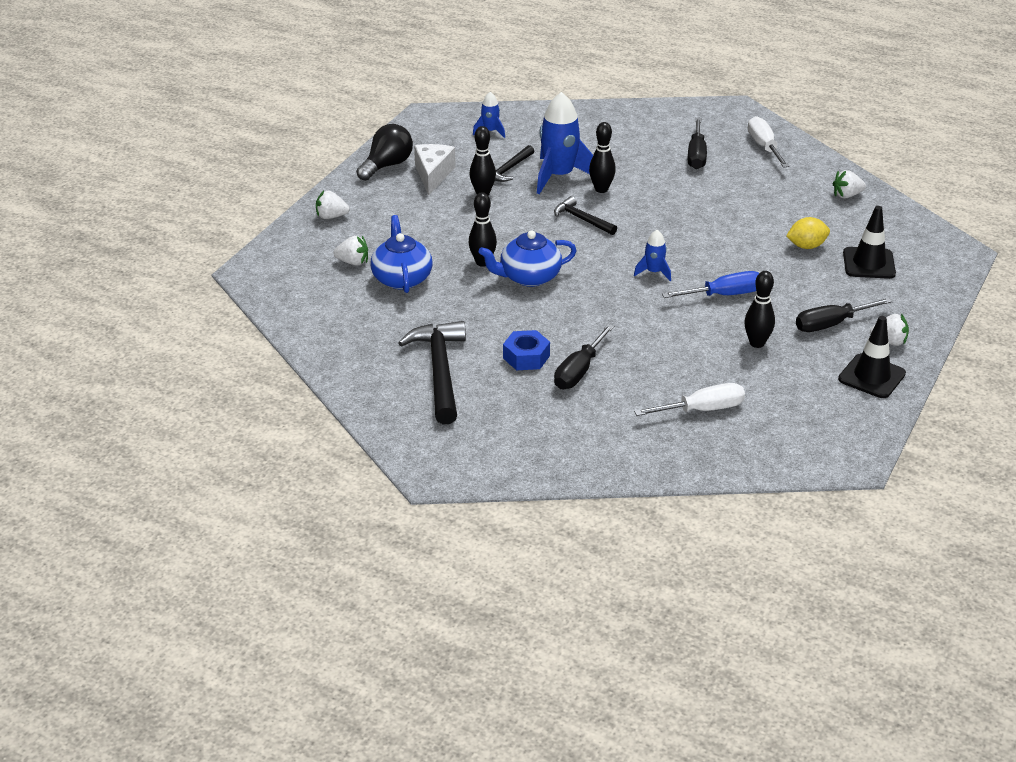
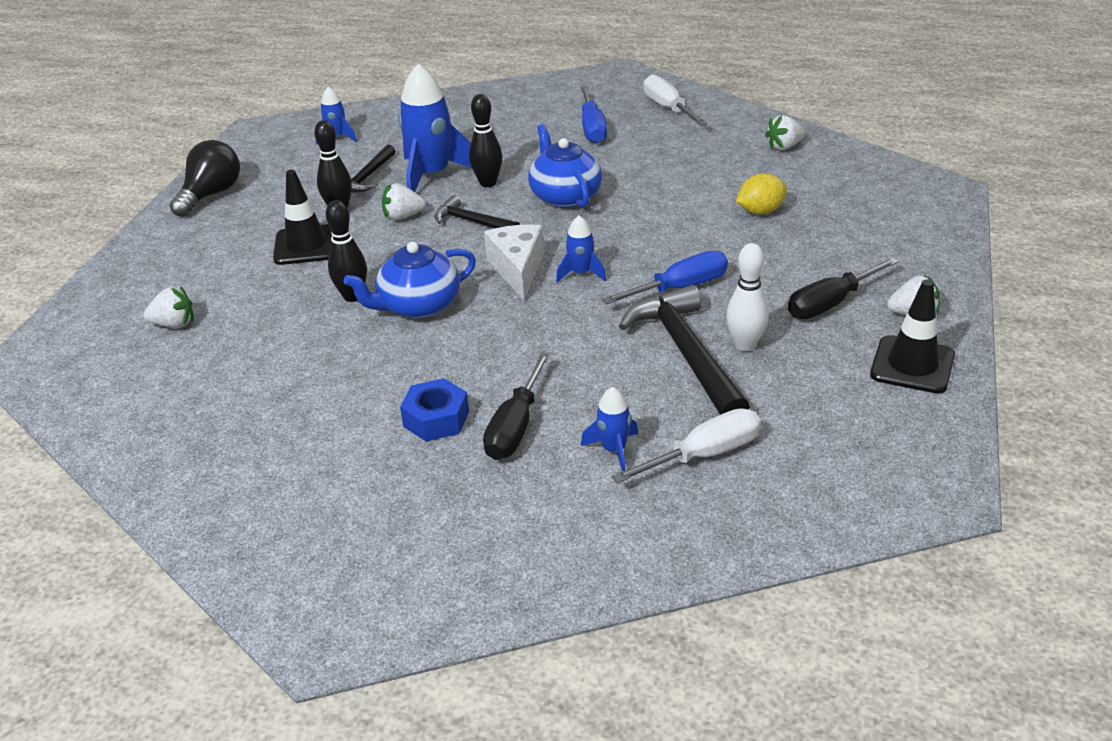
camera: 10 degrees left, 0 degrees up
(331, 216) = (141, 268): white strawberry -> white strawberry (403, 216)
(402, 278) = (244, 335): blue teapot -> blue teapot (565, 196)
(433, 175) = (272, 197): white cheese -> white cheese (517, 269)
(440, 371) = (315, 462): black hammer -> black hammer (687, 353)
(642, 397) = (614, 450): none -> blue rocket
(696, 155) = (592, 128): black screwdriver -> blue screwdriver
(757, 343) = (745, 345): black bowling pin -> white bowling pin
(869, 263) = (844, 220): black traffic cone -> black traffic cone (306, 245)

